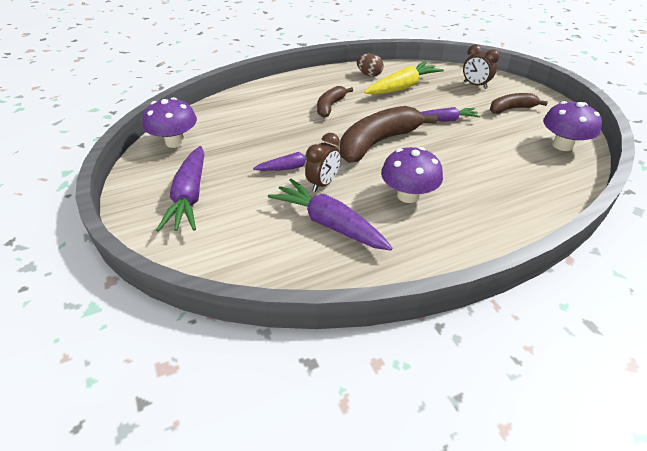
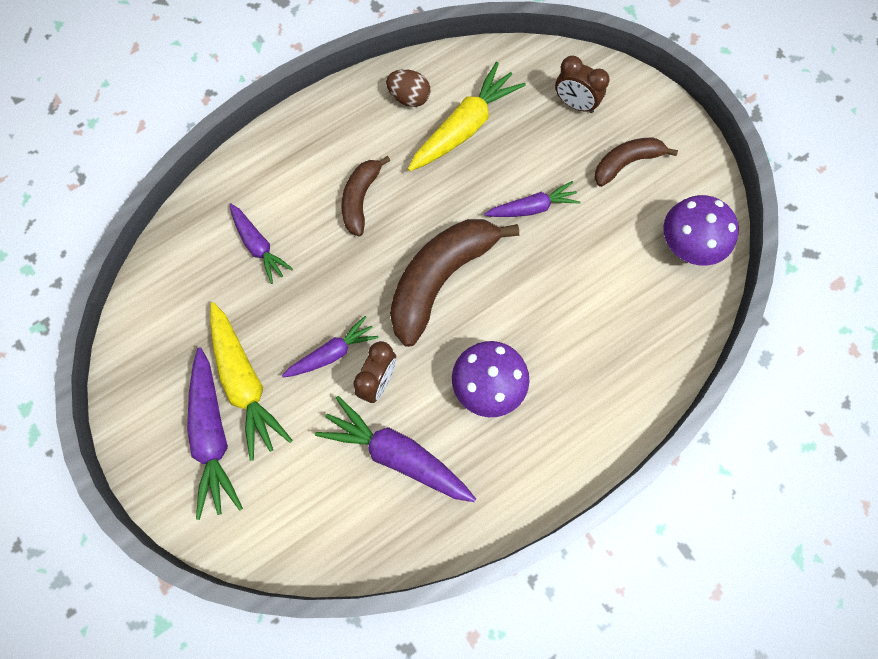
camera: 10 degrees left, 30 degrees up
(175, 142) = (155, 325): purple mushroom -> none
(224, 174) = (245, 383): none -> yellow carrot
(258, 118) = (258, 246): none -> purple carrot

